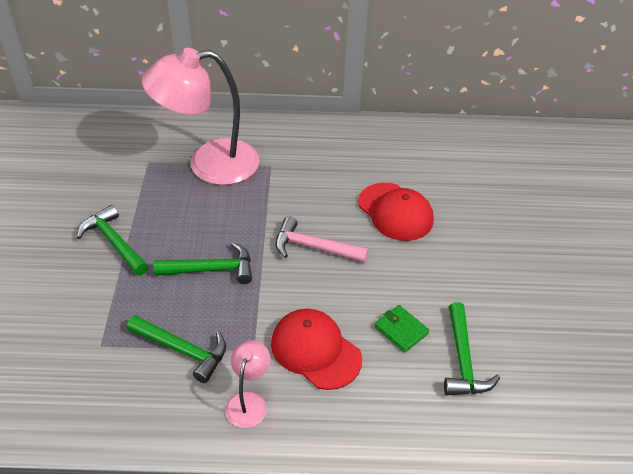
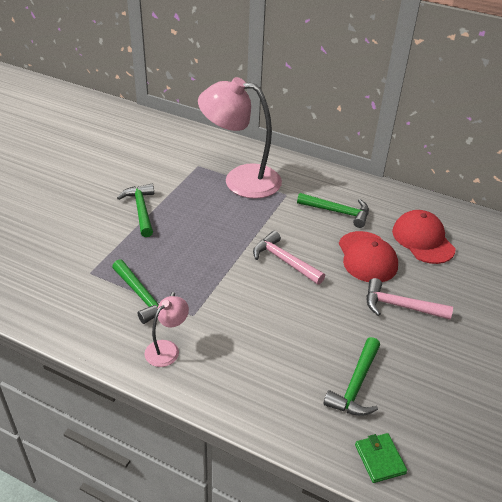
camera: 25 degrees right, 5 degrees down
(211, 269) = (197, 250): green hammer -> green hammer (338, 212)
(315, 350) = (239, 333): red cap -> red cap (423, 240)
(401, 330) = (317, 344): green wallet -> green wallet (380, 459)
(456, 256) = (400, 306): none -> pink hammer

